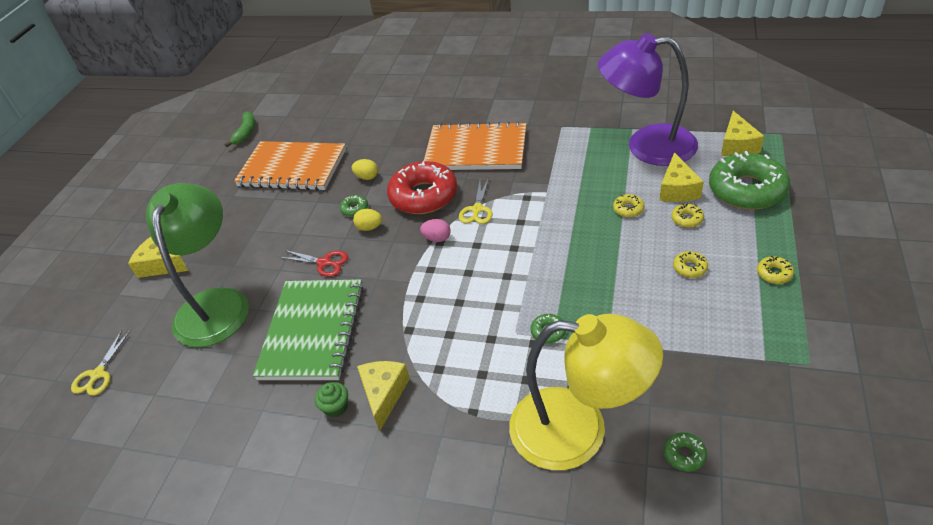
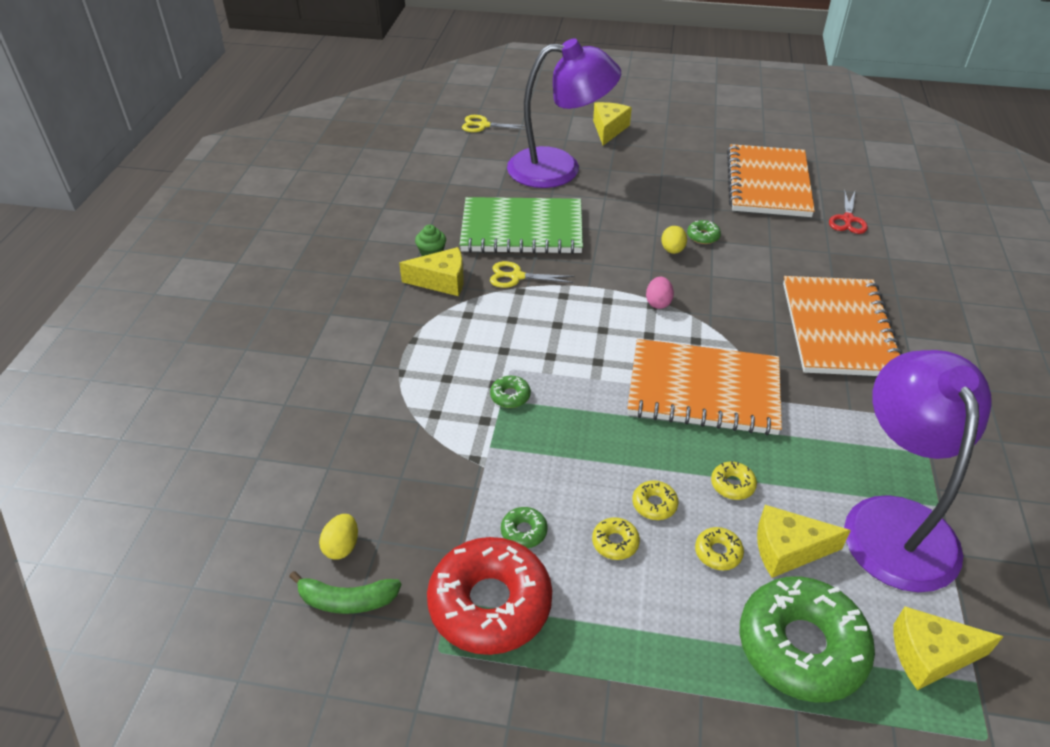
camera: 80 degrees right, 0 degrees up
(216, 304) = (559, 168): green lamp -> purple lamp
(246, 133) = (827, 142): green banana -> green banana (347, 600)
(324, 263) = (615, 225): red scissors -> red scissors (848, 219)
(367, 177) = (762, 240): yellow egg -> yellow egg (342, 546)
(423, 196) = (733, 287): red donut -> red donut (490, 603)
(477, 209) = (714, 334): yellow scissors -> yellow scissors (517, 276)
(538, 218) = (703, 390): none -> orange notebook
(578, 430) = (378, 416): yellow lamp -> none
(684, 455) = (333, 500): green donut -> green donut (524, 531)
(774, 274) = (605, 645): yellow donut -> yellow donut (654, 504)

